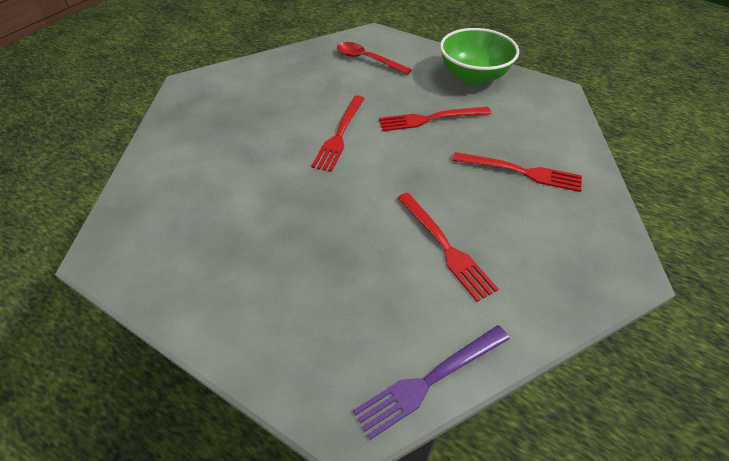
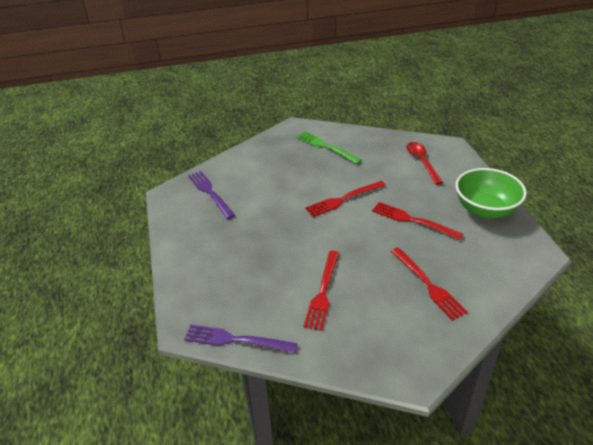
camera: 45 degrees right, 10 degrees down
(165, 217) = (210, 192): none -> purple fork
(251, 89) = (326, 147): none -> green fork

